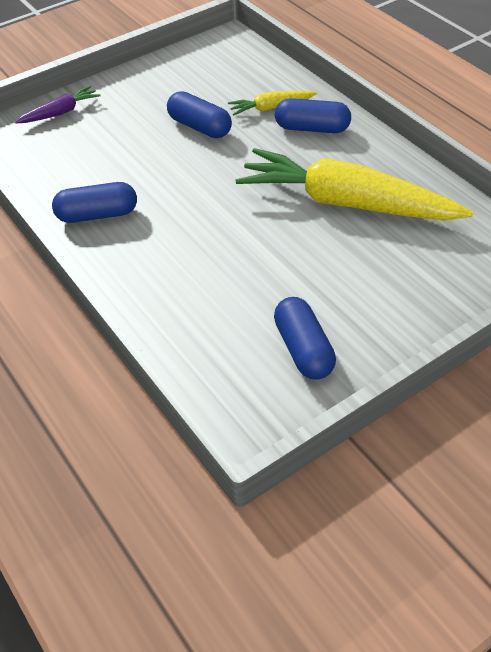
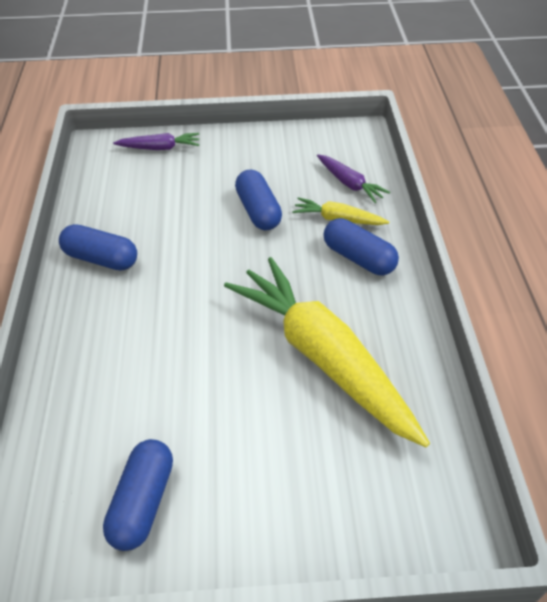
camera: 30 degrees right, 0 degrees up
(256, 79) = (349, 184): none -> purple carrot

